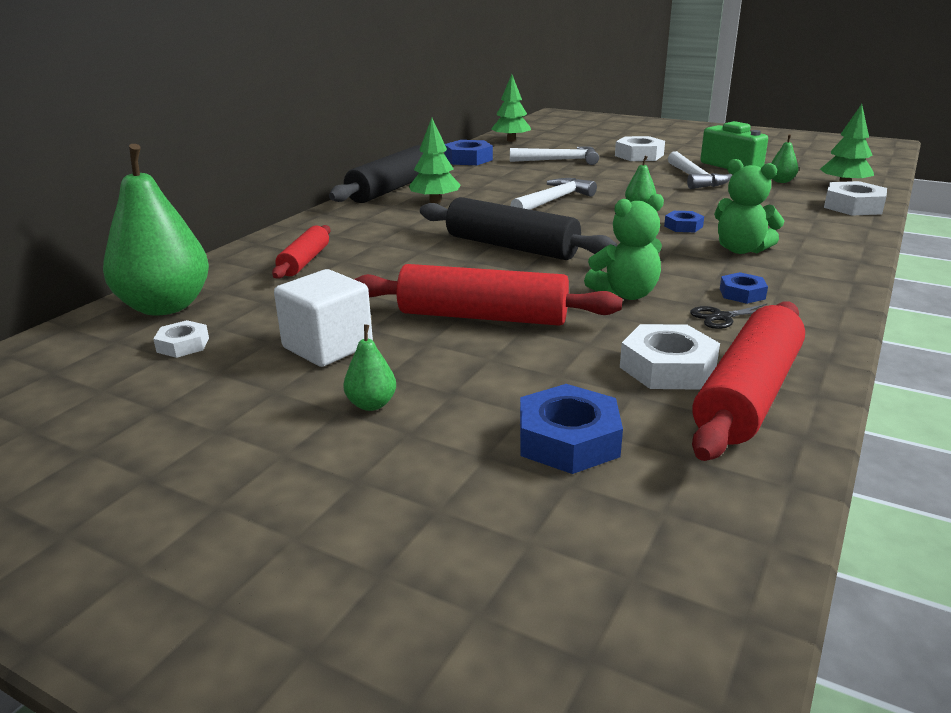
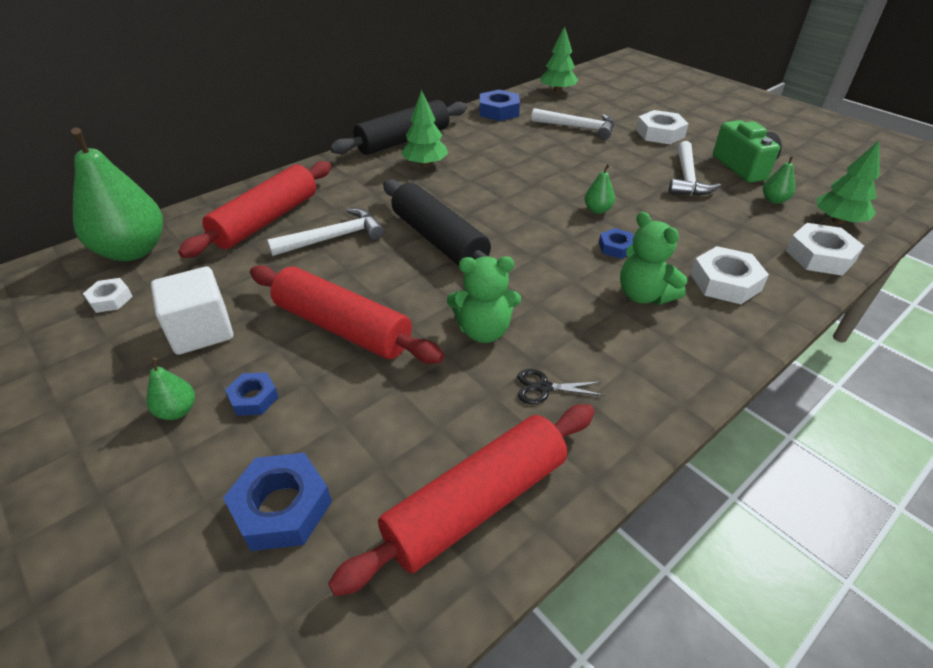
camera: 20 degrees right, 15 degrees up
(304, 261) = (266, 220): red rolling pin -> red rolling pin, size x1.71
(554, 200) = (527, 183): white hammer -> white hammer (334, 238)
(667, 368) = (437, 442): white nut -> white nut (725, 282)
(742, 294) = (591, 359): blue nut -> blue nut (253, 398)

